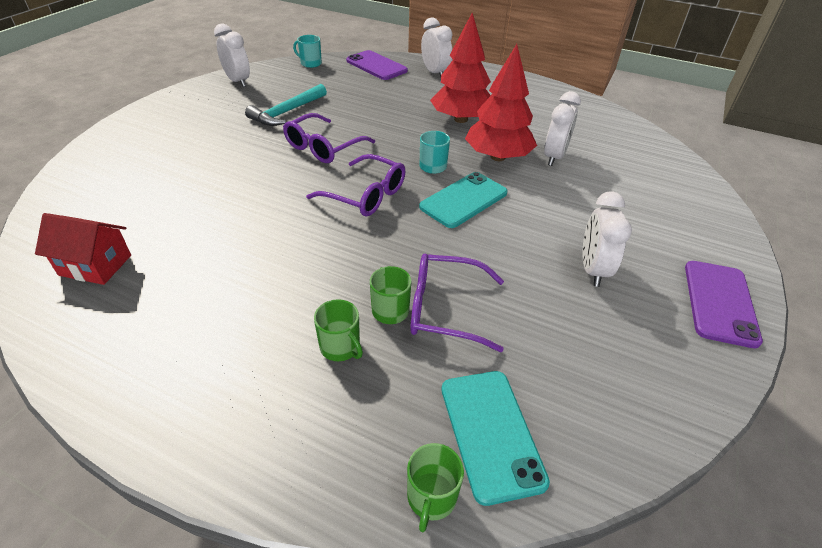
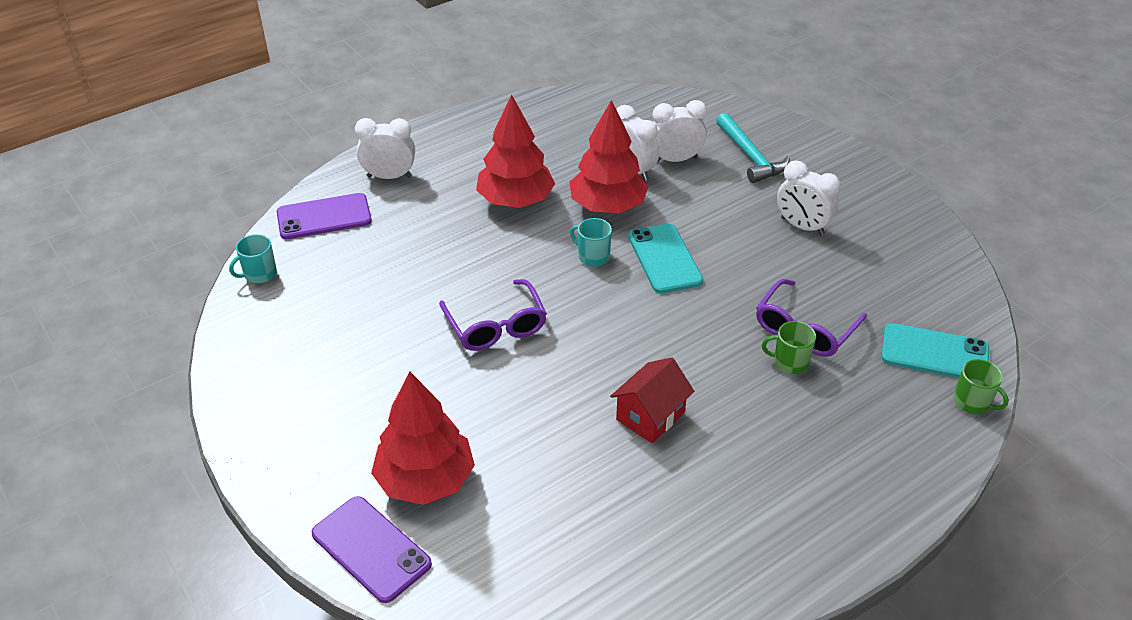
camera: 60 degrees left, 0 degrees up
(95, 265) = (610, 564): red house -> red house (650, 416)
(159, 162) = (426, 480): none -> red tree
(238, 81) = (252, 360): white clock -> white clock (675, 159)
(287, 112) = (385, 333): turquoise hammer -> turquoise hammer (750, 156)
(340, 347) = (818, 406): green mug -> none
(365, 195) = (613, 322): purple glasses -> none
(720, 302) = (869, 183): purple phone -> purple phone (371, 549)

